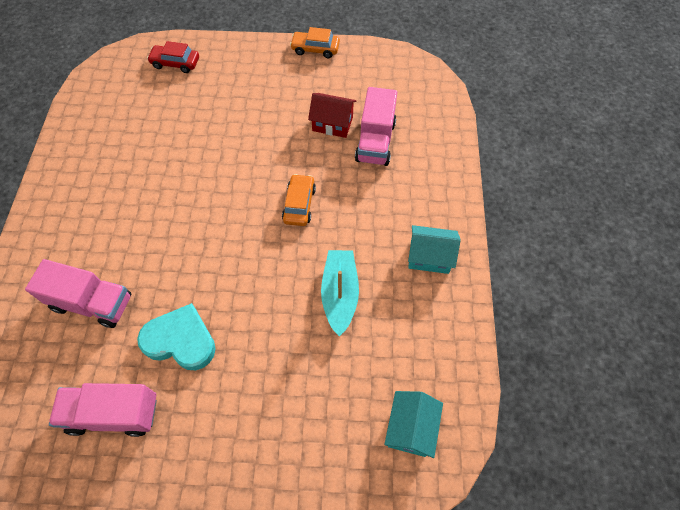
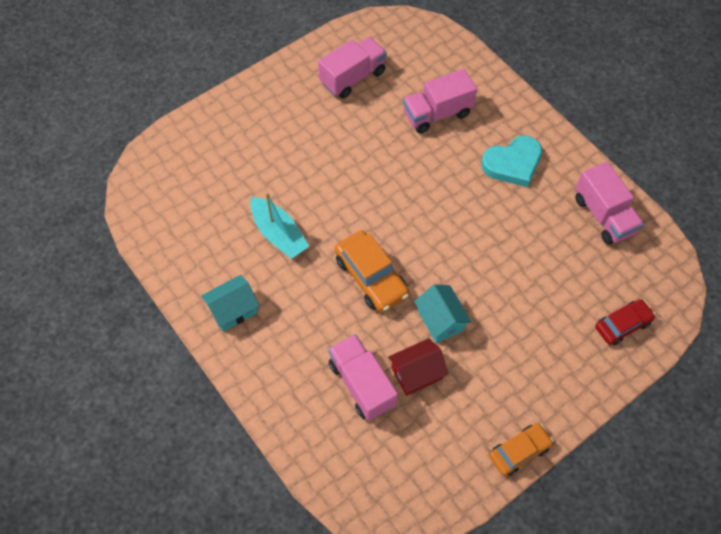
camera: 140 degrees right, 0 degrees up
(92, 126) = (603, 215): none -> pink truck
(180, 340) = (357, 134): turquoise heart -> turquoise heart (513, 163)
(299, 204) = (371, 276): orange car -> orange car, size x1.53
(411, 428) = (166, 189): turquoise house -> turquoise house (440, 320)

